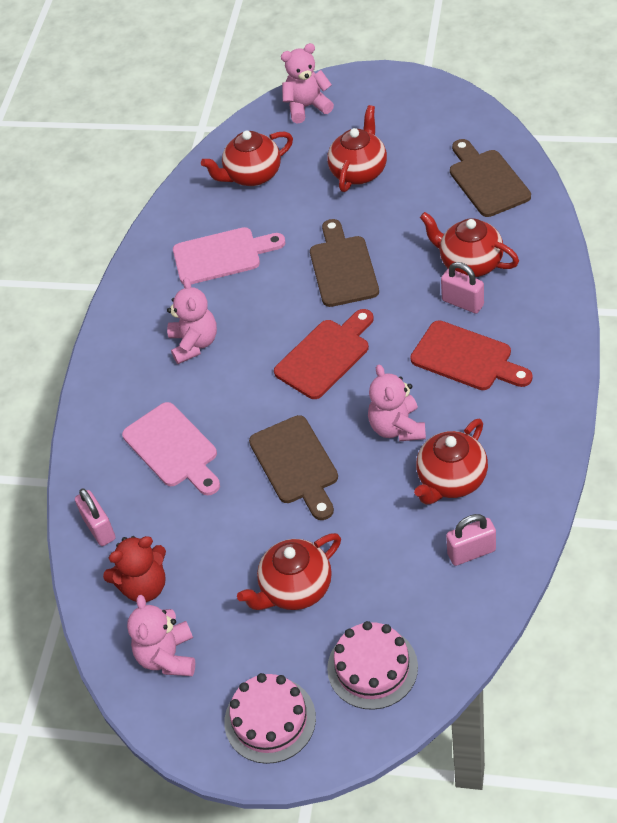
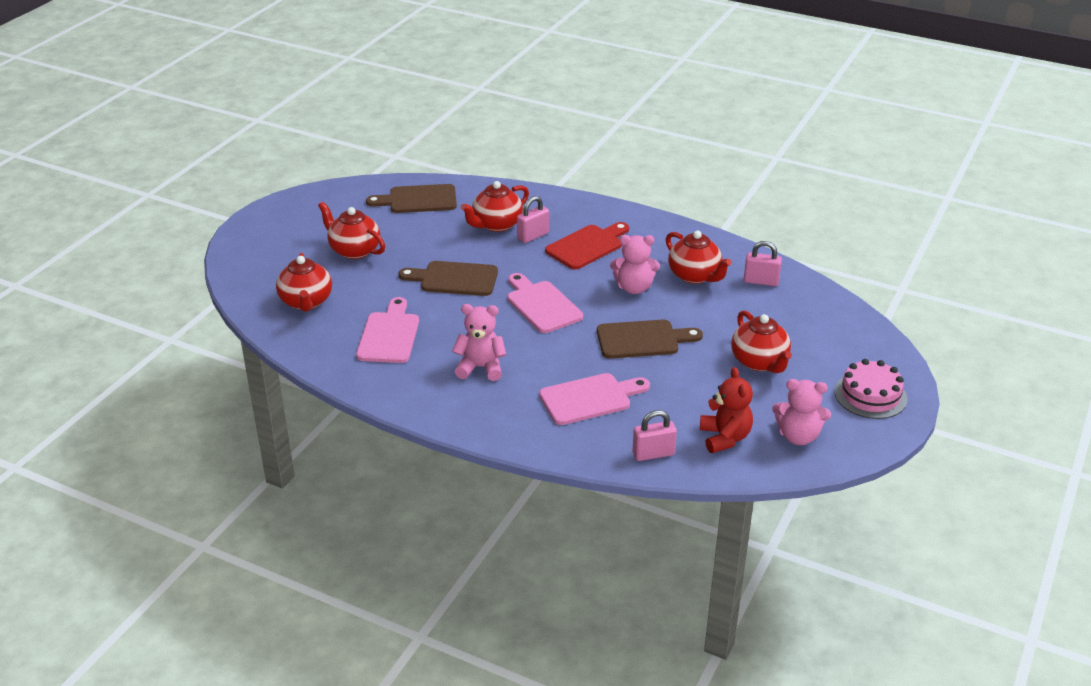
camera: 80 degrees left, 15 degrees down
(307, 107) = (250, 259): pink teddy bear -> none
(325, 356) = (541, 305): red cutting board -> pink cutting board
(372, 667) = (840, 341): pink cake -> none
(471, 552) = (761, 281): pink padlock -> pink padlock turned 75 degrees counterclockwise

